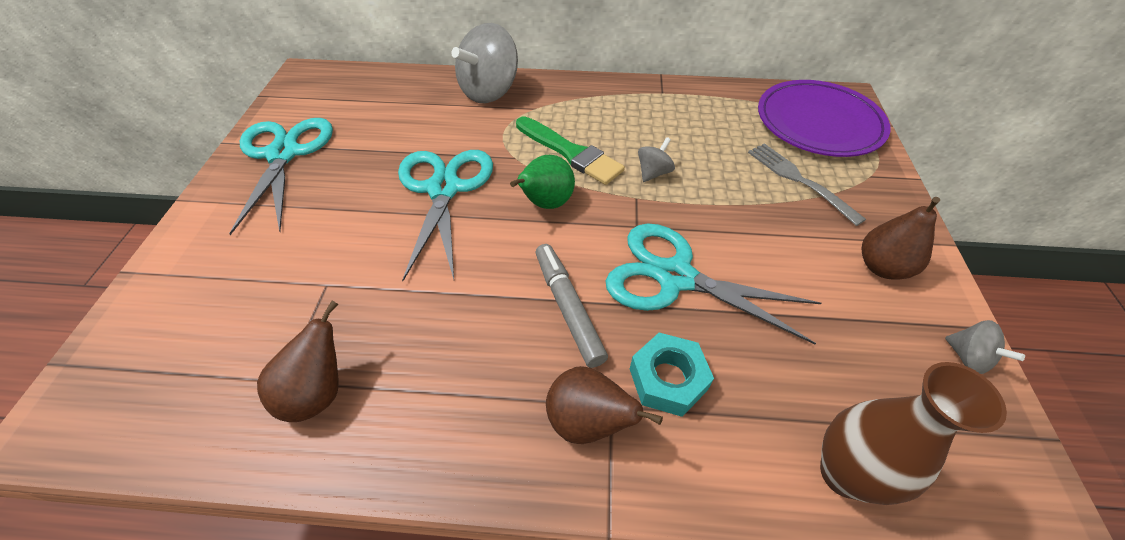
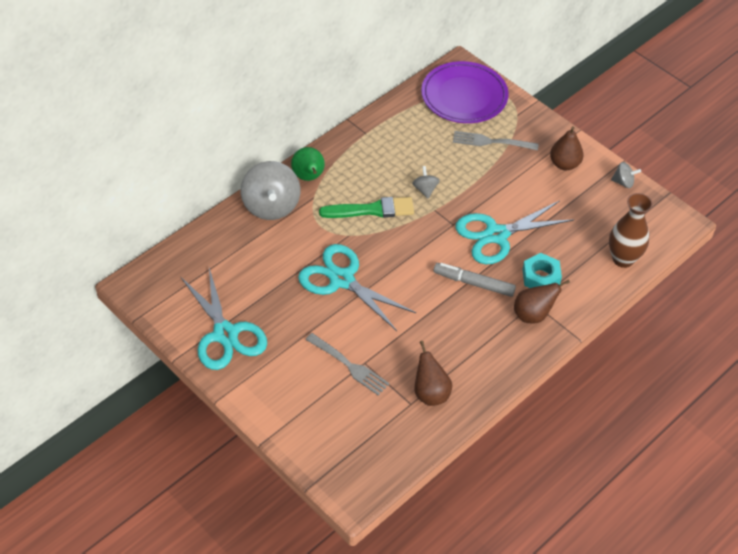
camera: 50 degrees left, 0 degrees up
(283, 154) = (225, 334): turquoise scissors -> turquoise scissors turned 150 degrees counterclockwise
(309, 273) = (348, 365): none -> grey fork
(546, 203) = (400, 246): green pear -> green pear (309, 177)

